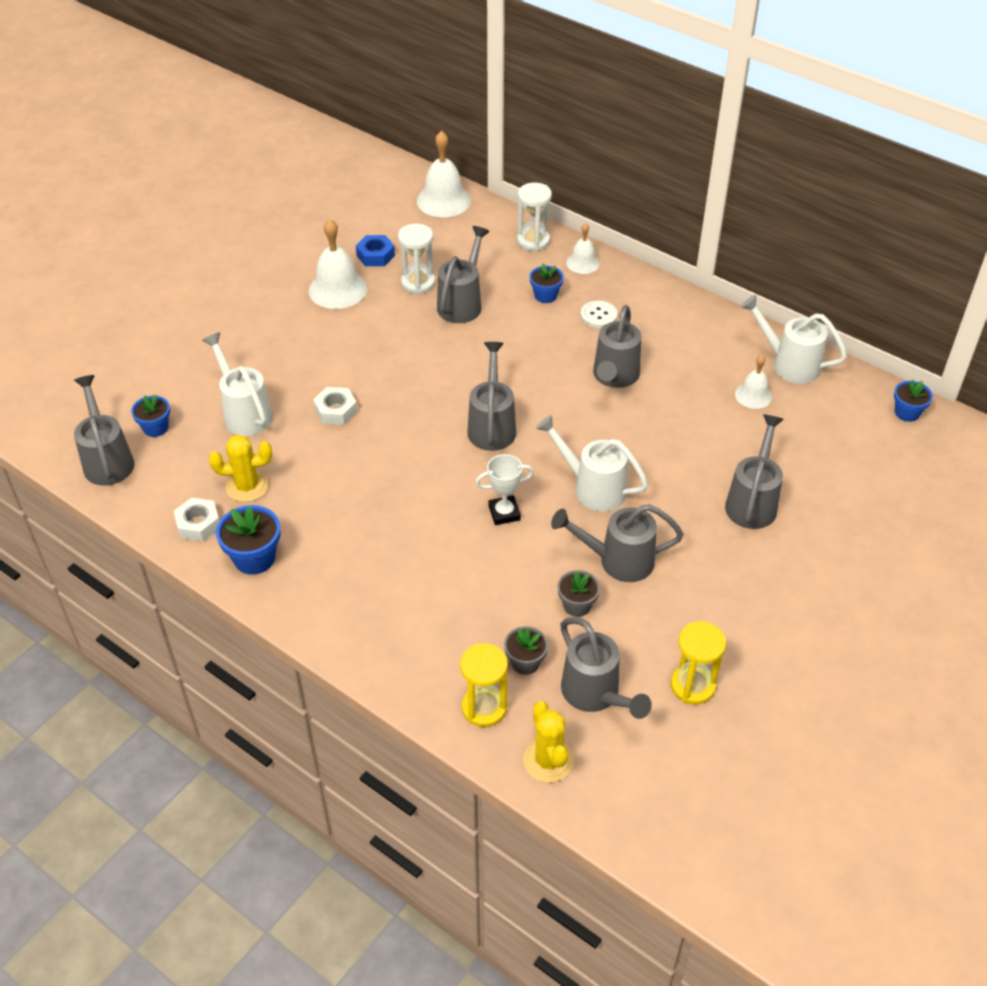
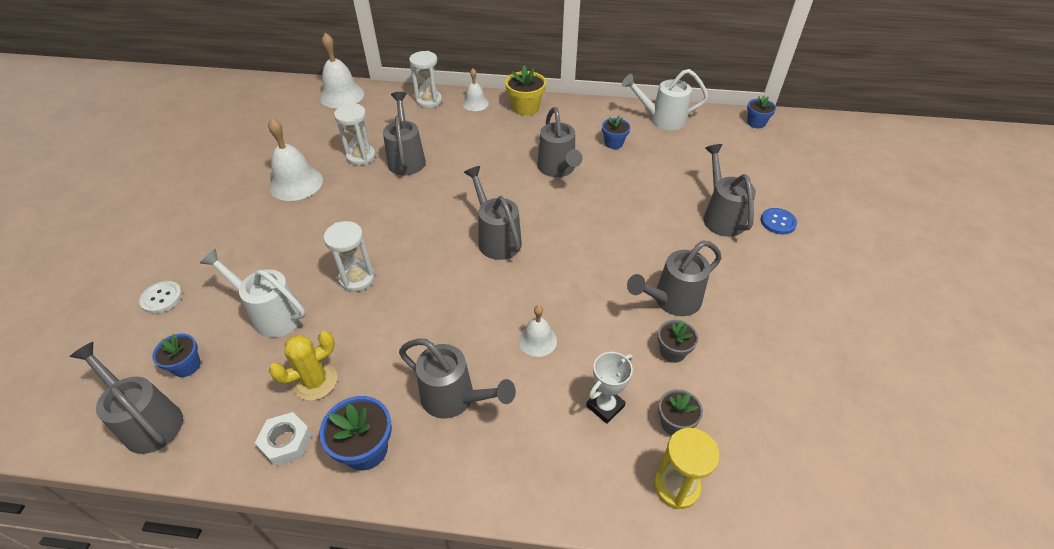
camera: 30 degrees left, 0 degrees up
(336, 410) = (357, 278): white nut -> white hourglass
(375, 255) = (312, 148): blue nut -> none
(504, 513) = (558, 302): white trophy -> white trophy (605, 406)
(545, 295) = (465, 133): blue flower pot -> blue flower pot (613, 143)
(548, 760) = (766, 507): yellow cactus -> none
(593, 488) = (608, 253): white watering can -> none
(595, 694) = (749, 422): grey watering can -> grey watering can (454, 398)
(598, 315) = (513, 133): white button -> white button (162, 298)
(636, 289) = (525, 108): none -> yellow flower pot
(692, 686) = (808, 374): yellow hourglass -> none
(753, 395) = (658, 147): white bell -> white bell (537, 340)
(813, 535) = (778, 222): none -> blue button

